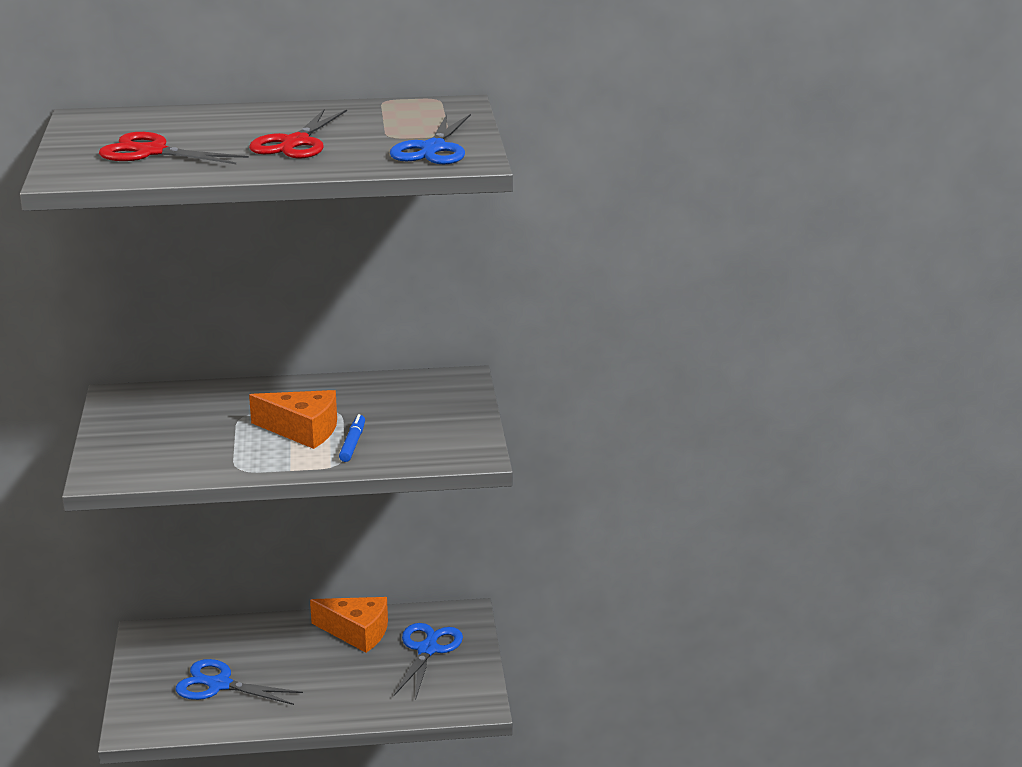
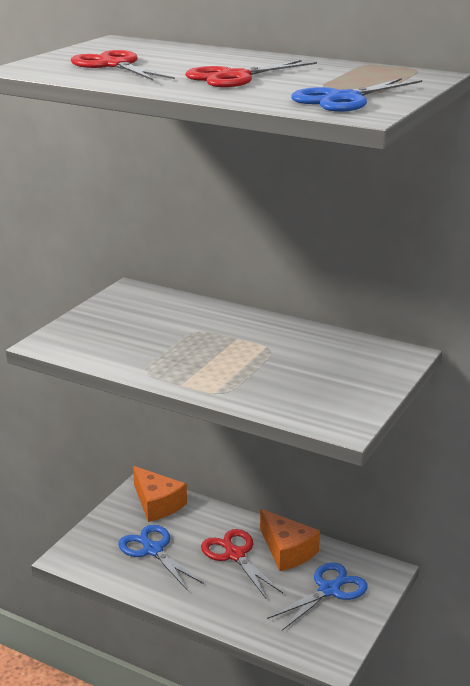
camera: 35 degrees right, 0 degrees up
(303, 430) = (227, 356): orange cheese -> orange cheese (157, 504)
(309, 656) = (235, 555): none -> red scissors
(353, 443) = (253, 380): blue marker -> none

